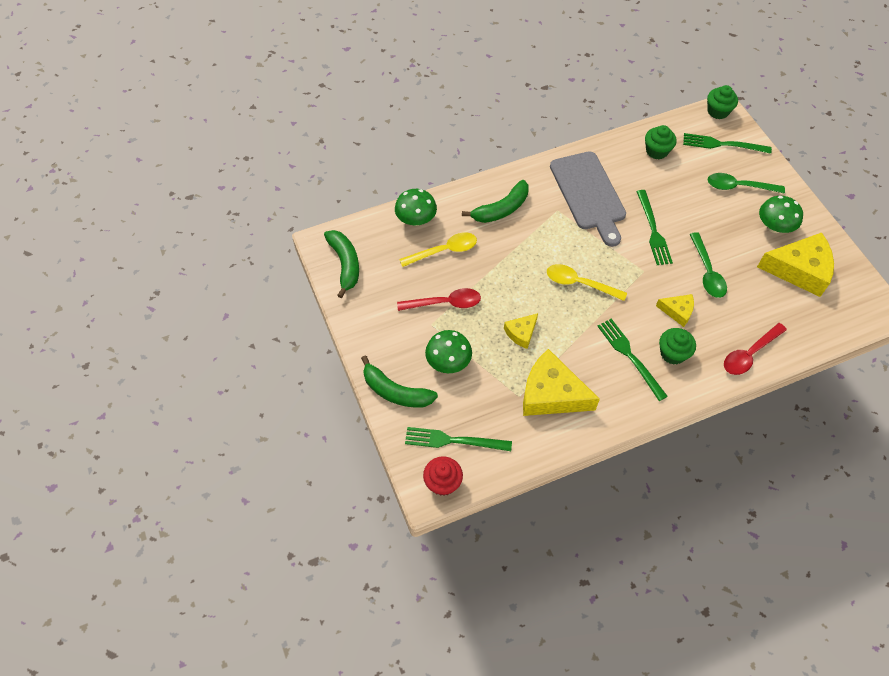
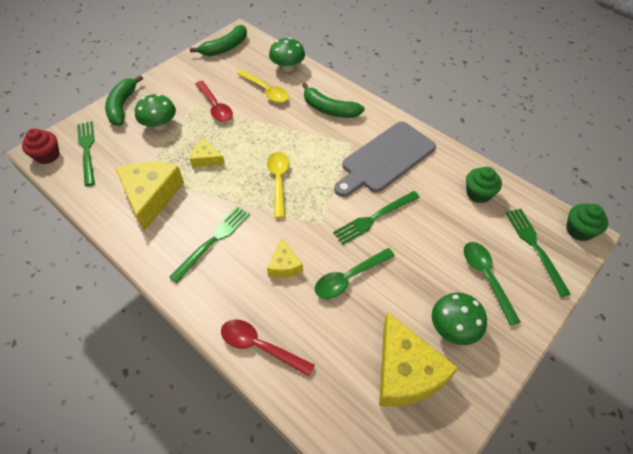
camera: 65 degrees right, 5 degrees down
(673, 353) = (231, 274): green cupcake -> none

